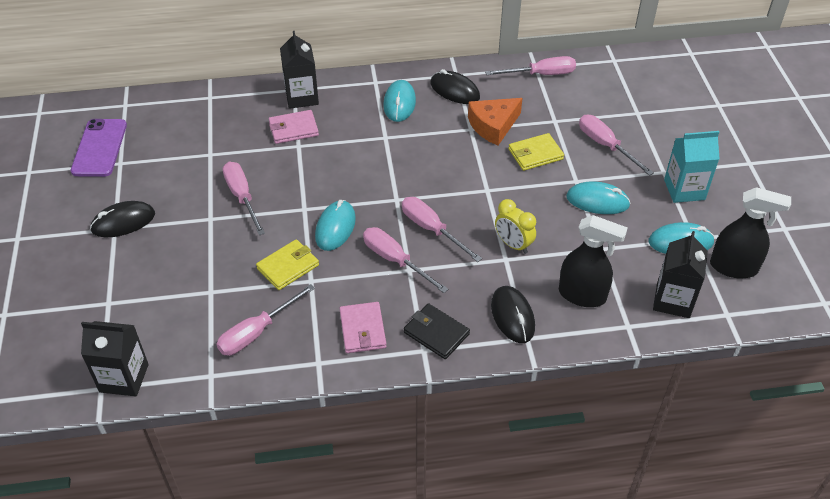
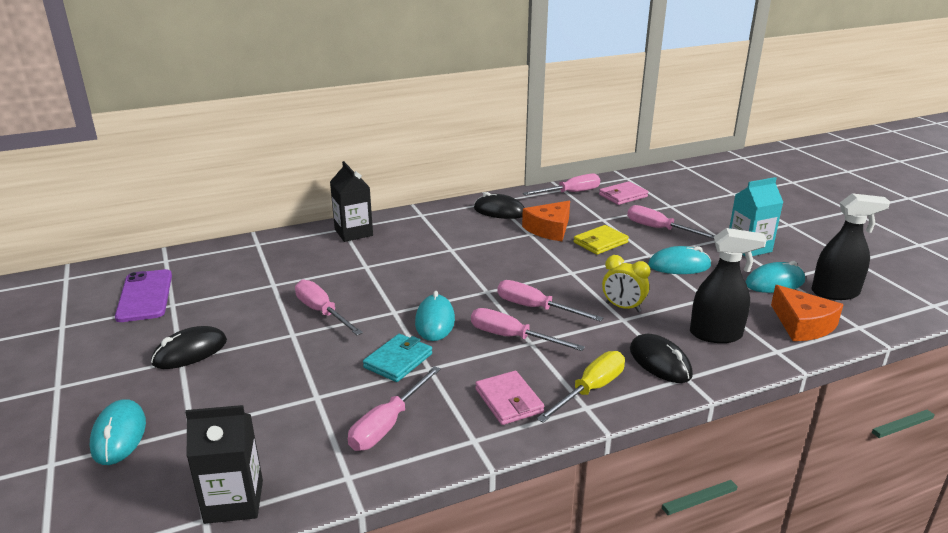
camera: 15 degrees left, 20 degrees down
(288, 267) = (398, 361): yellow wallet -> turquoise wallet
(293, 129) = (355, 255): pink wallet -> pink wallet (623, 196)
(399, 103) = (452, 225): turquoise mouse -> turquoise mouse (119, 435)
(436, 333) = (590, 390): black wallet -> yellow screwdriver
(673, 300) = (802, 325): black carton -> orange cheese

